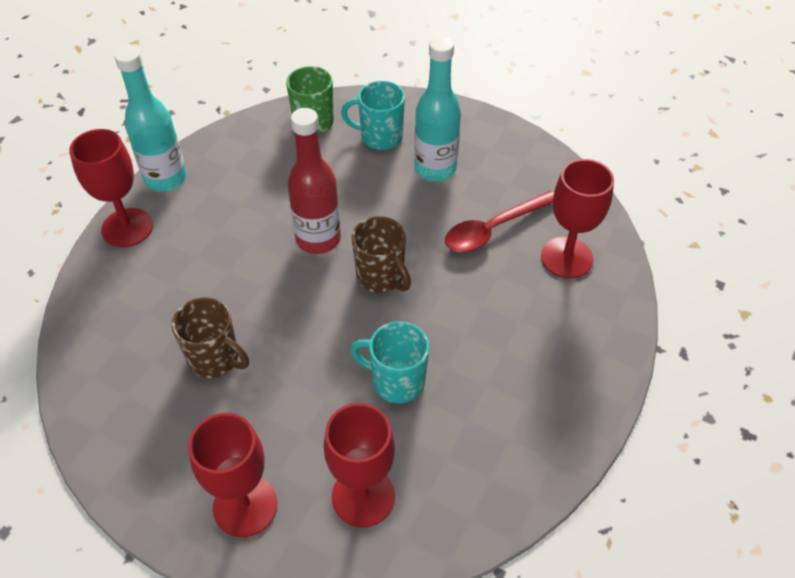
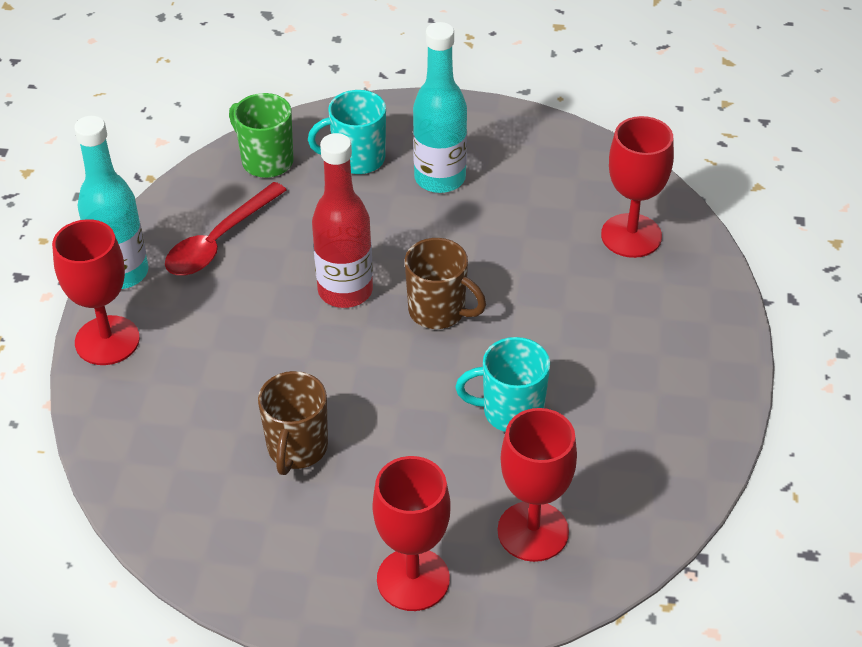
camera: 20 degrees left, 5 degrees down
(215, 359) = (297, 449): brown mug -> brown mug turned 90 degrees clockwise
(494, 229) = (538, 226): red spoon -> red spoon (219, 241)

